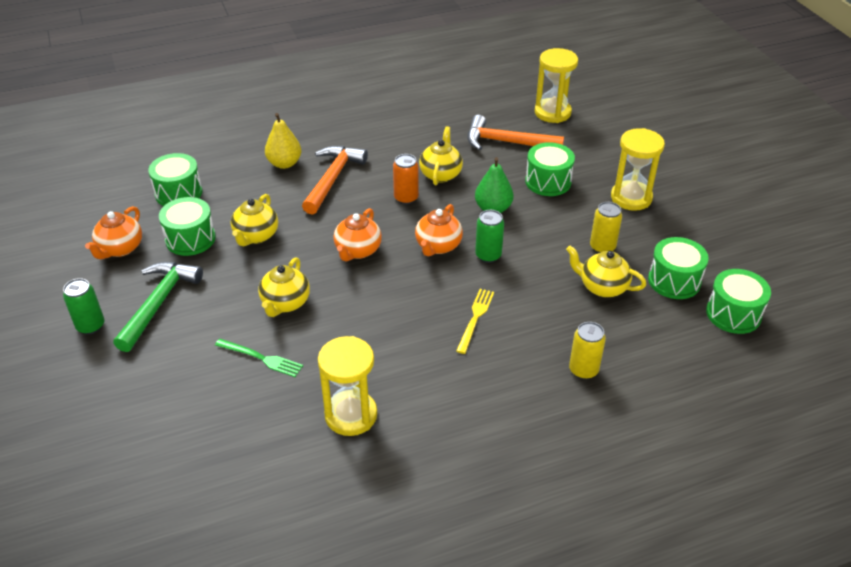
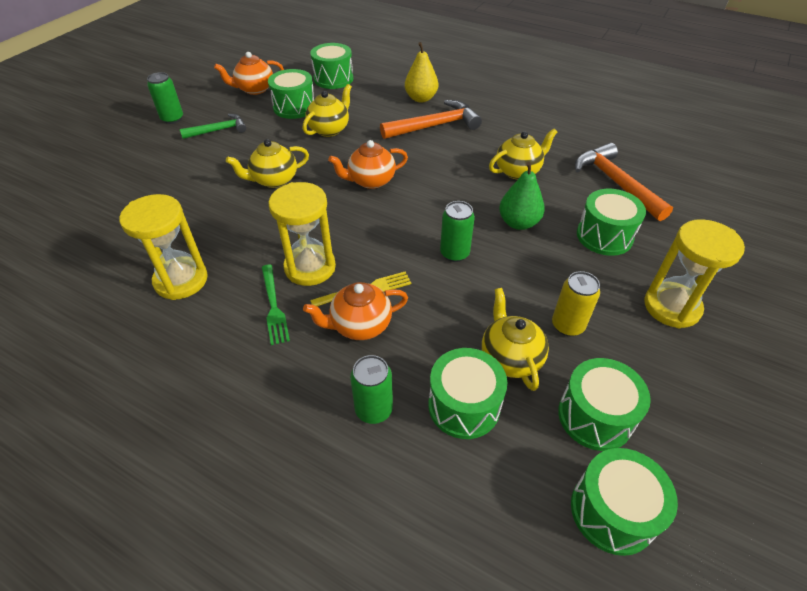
camera: 50 degrees right, 5 degrees up
(159, 303) = (218, 130): green hammer -> green hammer, size x0.63
(256, 236) = (329, 129): yellow teapot -> yellow teapot turned 150 degrees clockwise
(261, 358) = (205, 201): green fork -> green fork (273, 306)
(406, 198) = (463, 170): orange can -> none
(438, 246) = (429, 218): orange teapot -> orange teapot (360, 325)
(552, 113) = (702, 186): yellow hourglass -> yellow hourglass (310, 267)
(583, 370) = (374, 409): yellow can -> green can
(618, 328) = (464, 406): none -> green drum

